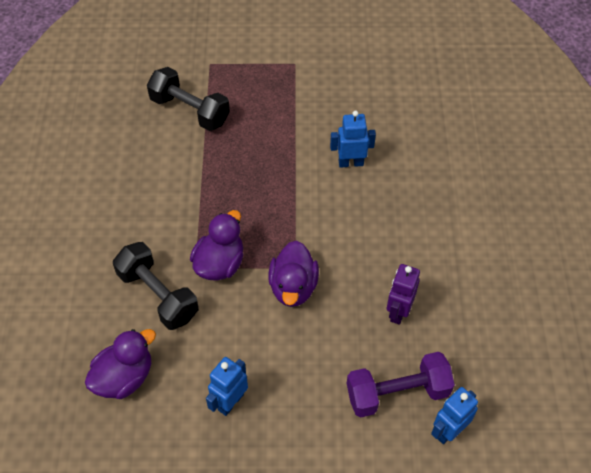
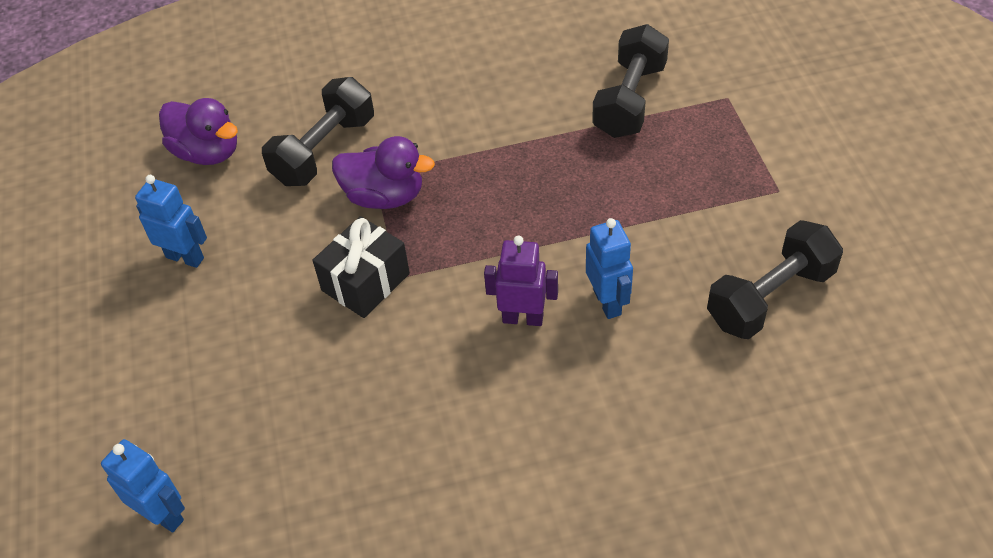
camera: 80 degrees right, 5 degrees down
(293, 287) = (365, 282): purple duck -> black gift
(370, 90) = (770, 297): none -> black dumbbell
(397, 393) = (216, 439): purple dumbbell -> none
(398, 311) = (350, 416): purple robot -> purple robot (523, 318)

